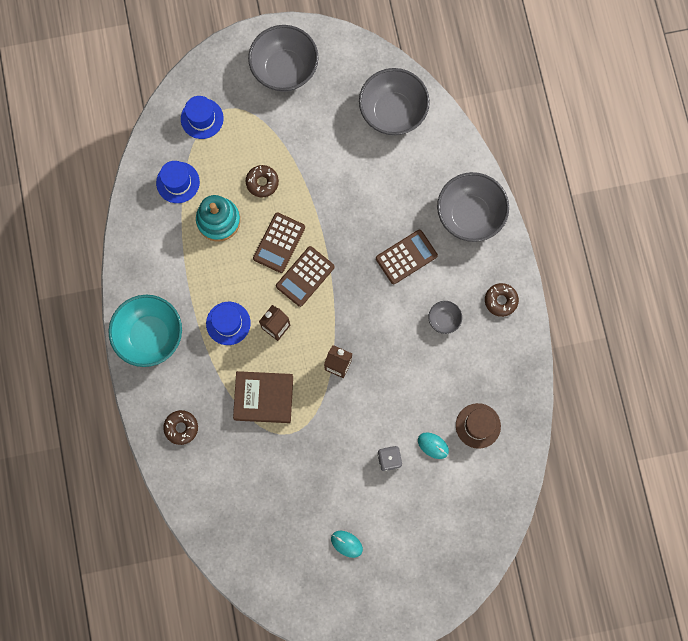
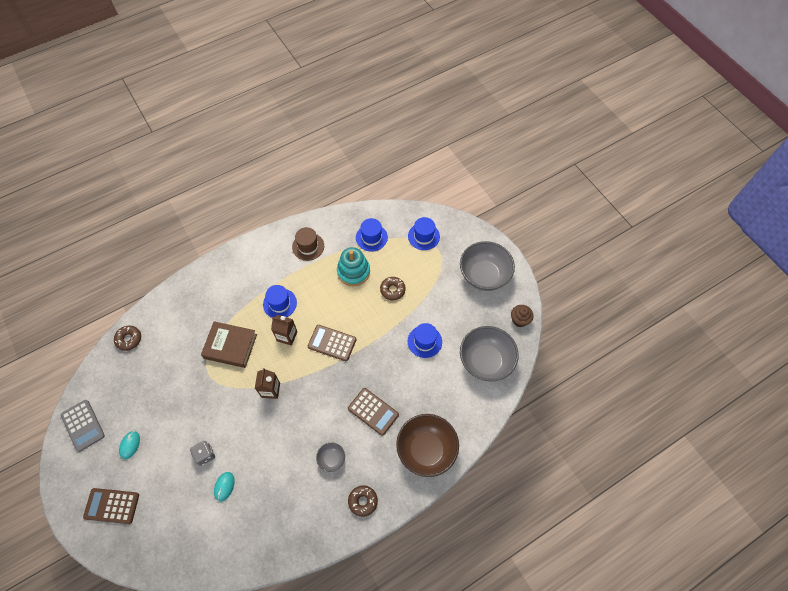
camera: 70 degrees right, 15 degrees down
(150, 336) = (256, 258): turquoise bowl -> none
(181, 428) = (194, 300): brown donut -> brown donut (129, 339)
(264, 398) = (230, 346): brown book -> brown book turned 60 degrees counterclockwise
(279, 243) = (351, 316): brown calculator -> brown calculator (112, 506)
(301, 596) = (83, 425): none -> grey calculator
(343, 170) = (424, 341): none -> blue hat
(357, 54) = (519, 320): none -> brown cupcake
(469, 215) = (426, 450): grey bowl -> brown bowl
(478, 425) = (250, 519): brown hat -> brown hat (308, 246)

